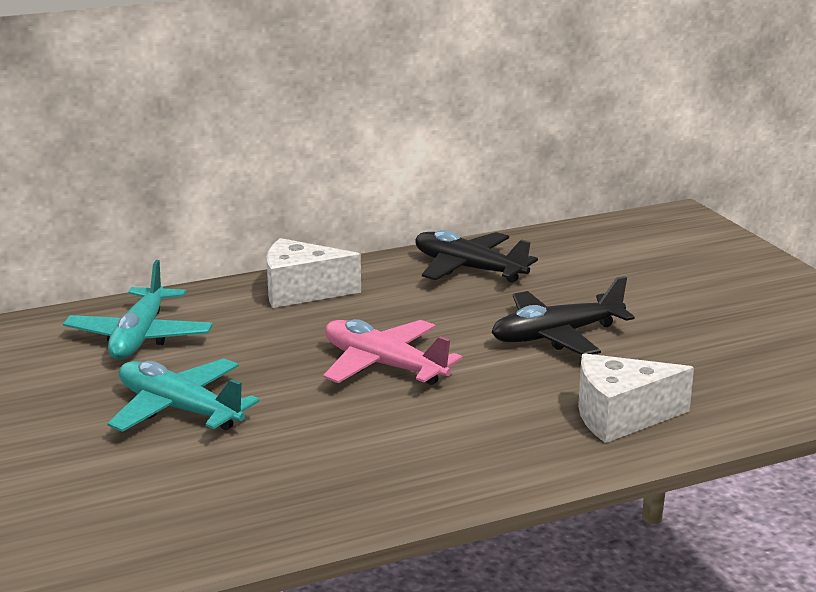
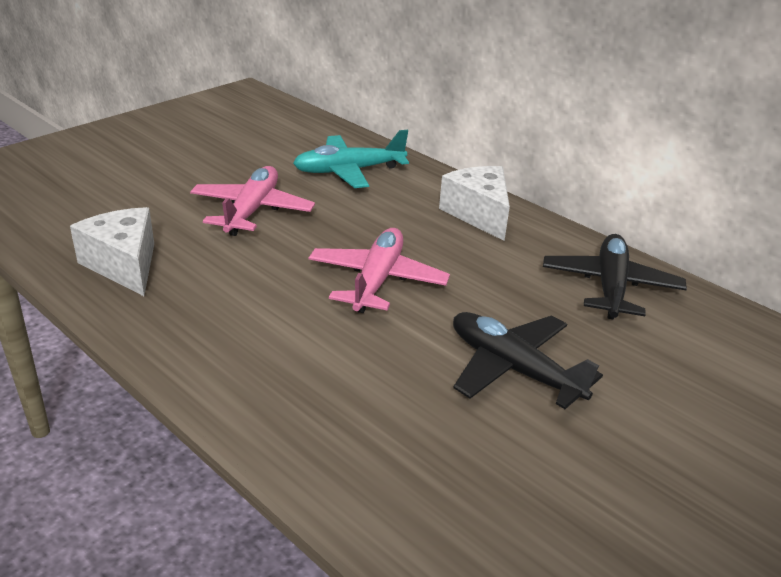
camera: 65 degrees right, 10 degrees up
(179, 409) = (252, 211): turquoise plane -> pink plane
(620, 416) = (365, 445): white cheese -> white cheese (124, 265)

